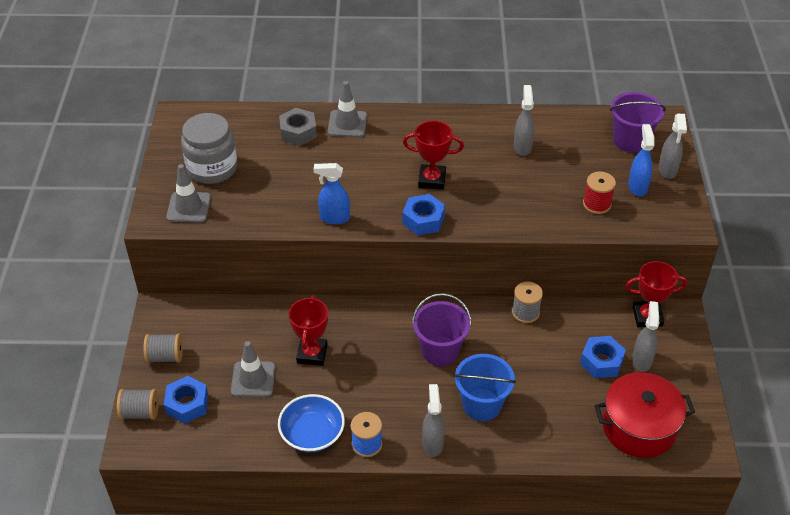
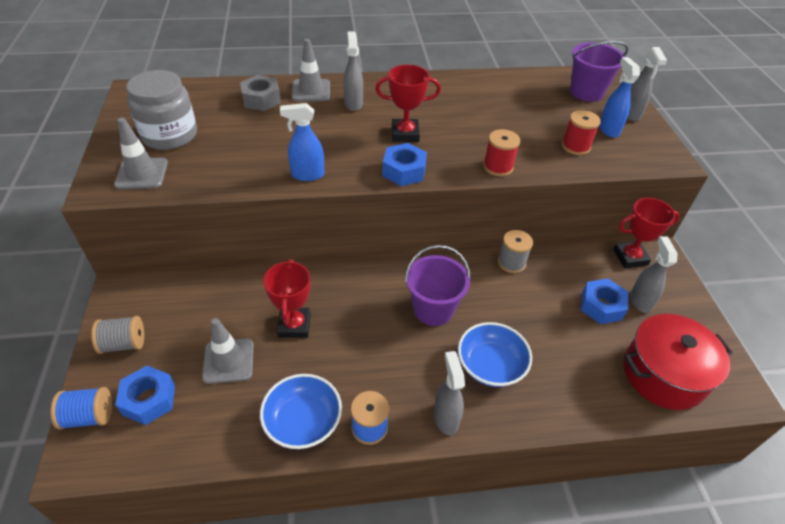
camera: 10 degrees left, 0 degrees up
(140, 412) = (89, 416): grey spool -> blue spool
(482, 405) = (490, 365): blue bucket -> blue bowl
(513, 221) = (498, 167): none -> red spool
(522, 147) = (487, 102): grey spray bottle -> grey spray bottle (353, 103)

